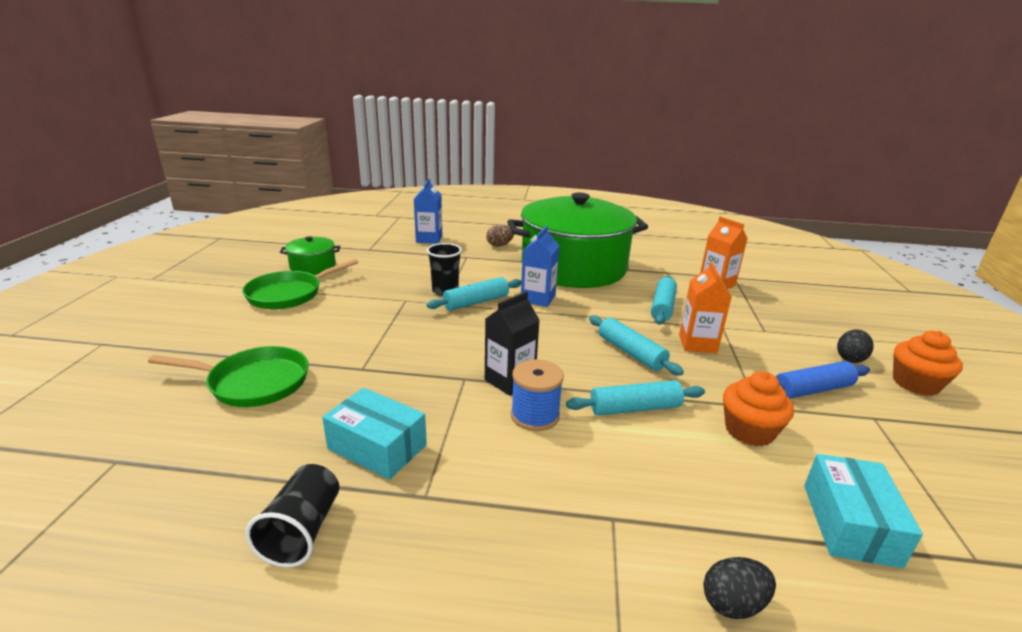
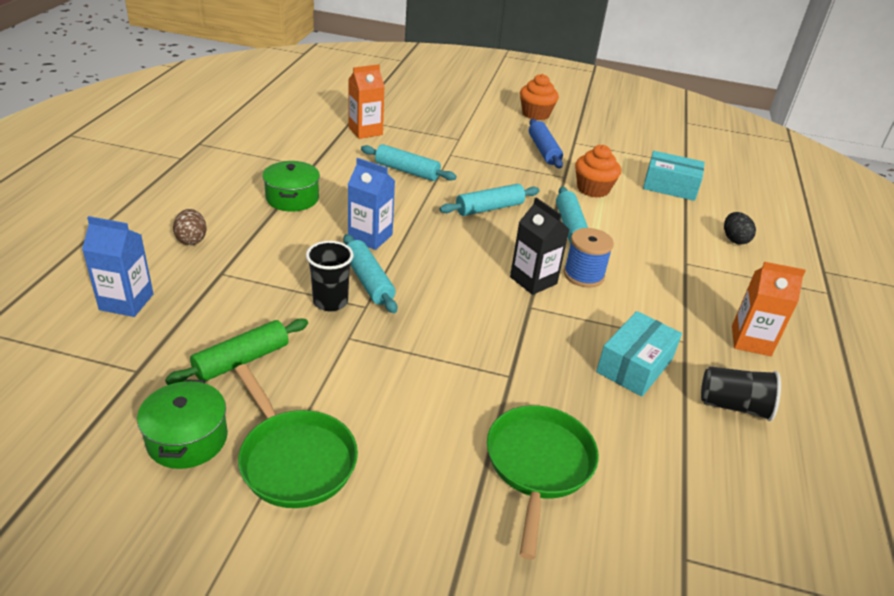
camera: 85 degrees left, 10 degrees up
(379, 271) = (241, 360): none -> green rolling pin
(573, 267) = (292, 198): green pot -> green pot, size x0.40
(697, 344) = (477, 174): orange carton -> orange carton (751, 341)
(850, 358) = (503, 122): black egg -> none

